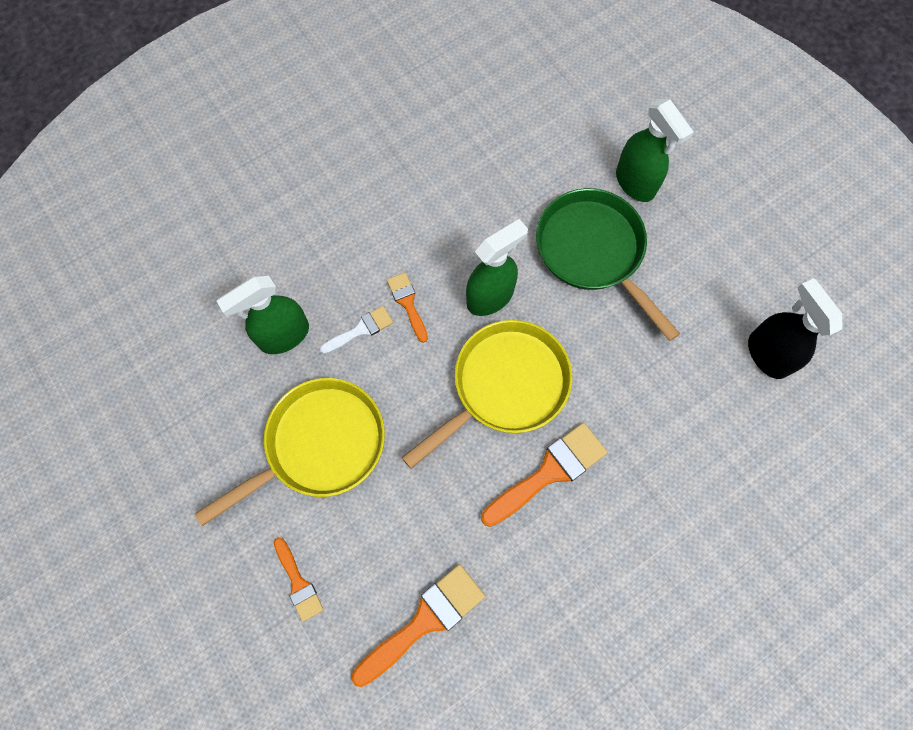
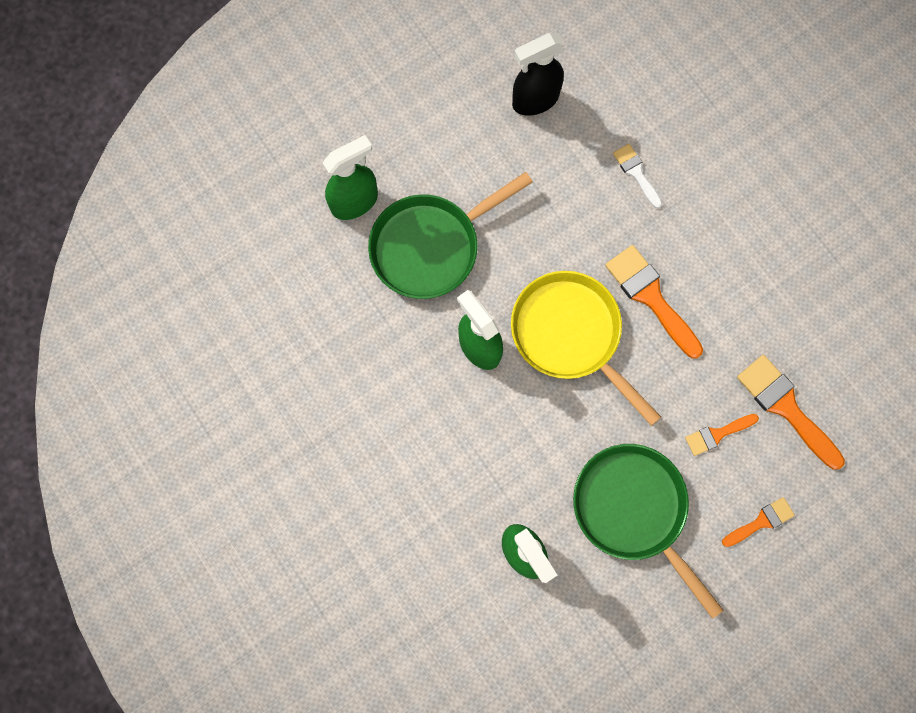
camera: 90 degrees left, 5 degrees up
(319, 445) = (633, 510): yellow pan -> green pan
(361, 330) = (515, 474): white brush -> white brush (636, 173)
(407, 303) = (486, 428): orange brush -> orange brush (717, 434)

